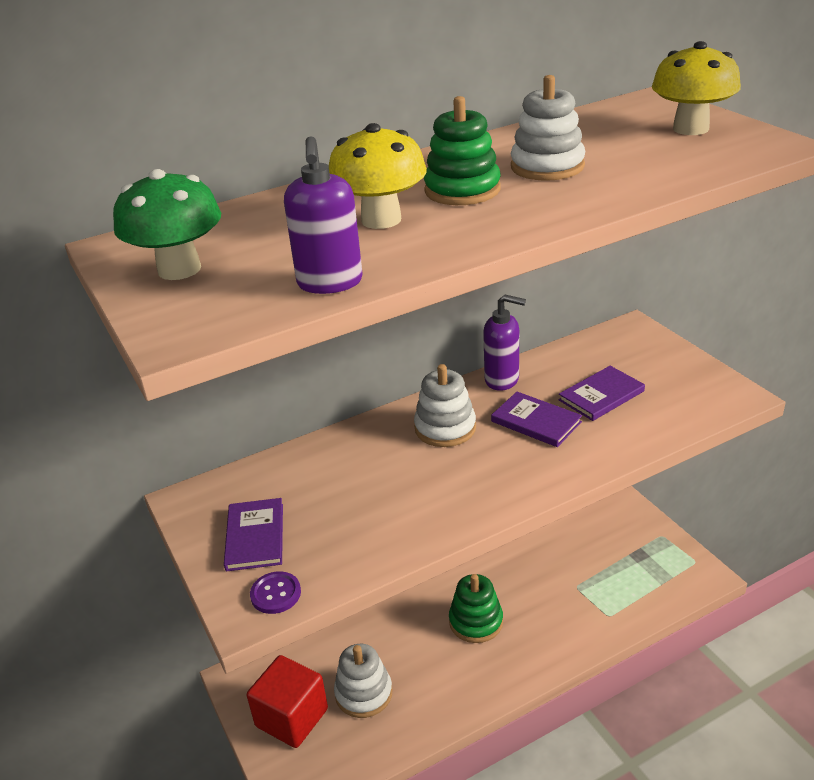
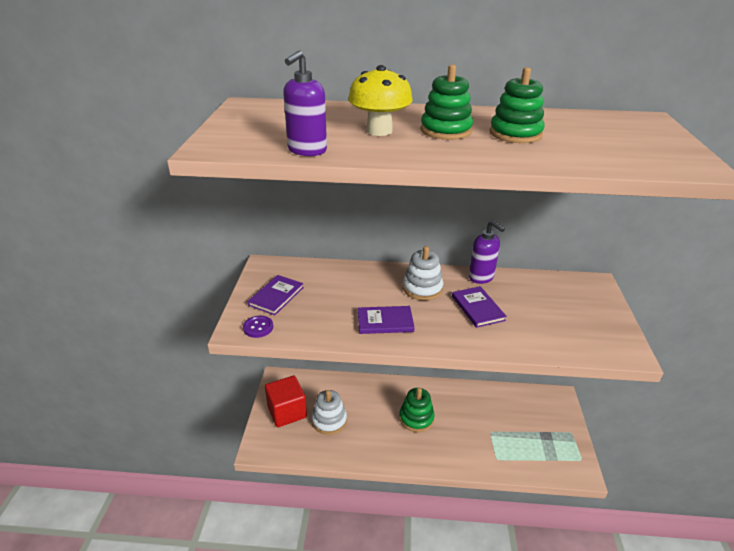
camera: 30 degrees right, 0 degrees up
(179, 269) = (253, 122): green mushroom -> none
(547, 166) = (515, 134): white stacking toy -> green stacking toy
(601, 396) = (534, 312): purple book -> purple book (385, 322)
(690, 129) = (648, 141): yellow mushroom -> none

